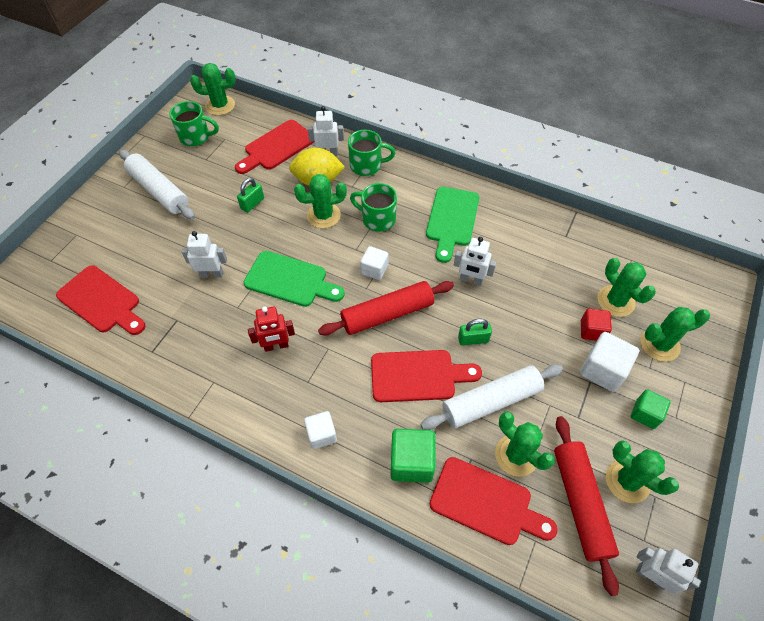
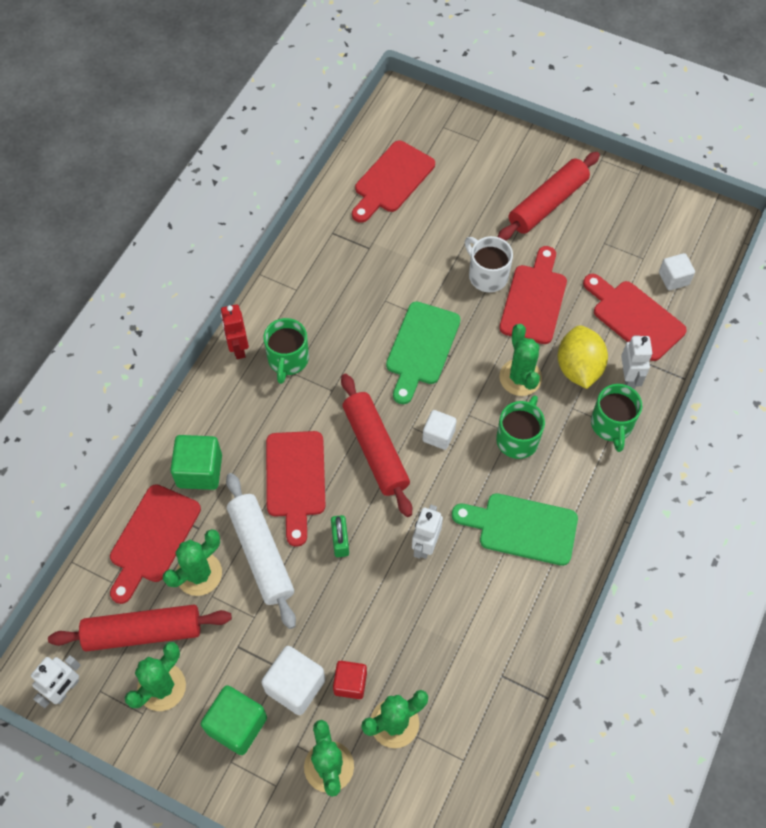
camera: 90 degrees right, 5 degrees up
(159, 191) = (547, 204): white rolling pin -> red rolling pin
(196, 137) = (642, 227): green mug -> green mug (288, 360)
(212, 274) = (428, 271): white robot -> none
(220, 105) = (705, 246): green cactus -> none
(223, 233) = (487, 275): none -> white mug
(252, 203) = (534, 300): green padlock -> red cutting board
(276, 346) = (336, 341): red robot -> red robot (238, 348)
(321, 434) = (234, 389): white cube -> white cube (673, 278)
(645, 414) = (237, 725): green cube -> green cube, size x1.55

